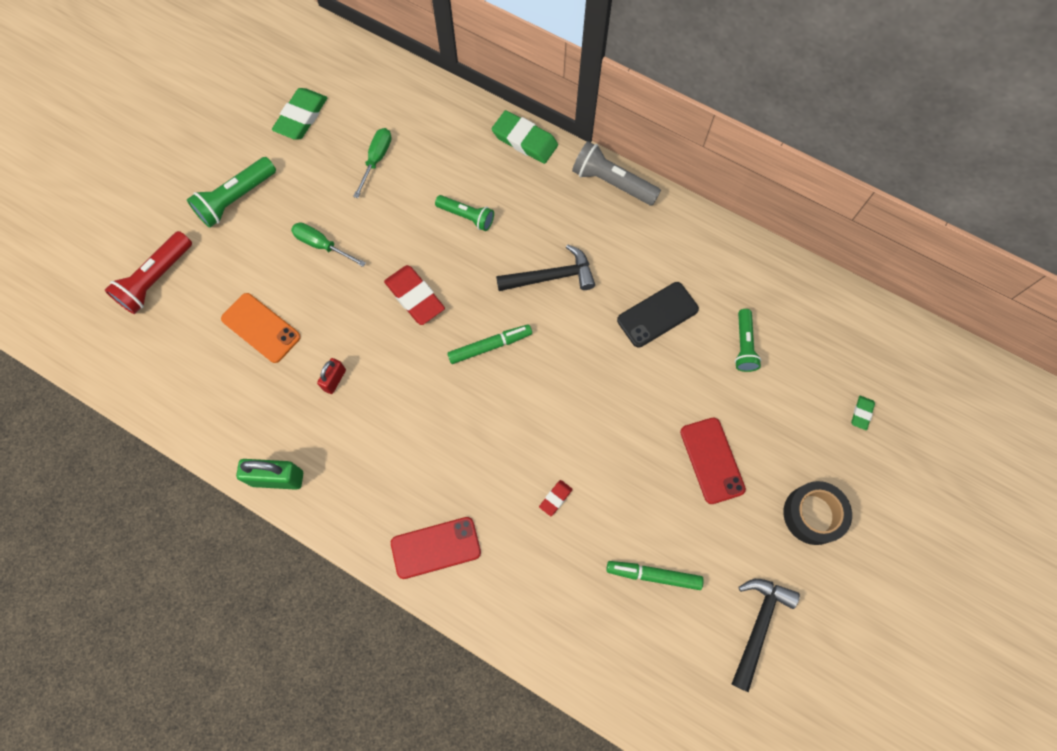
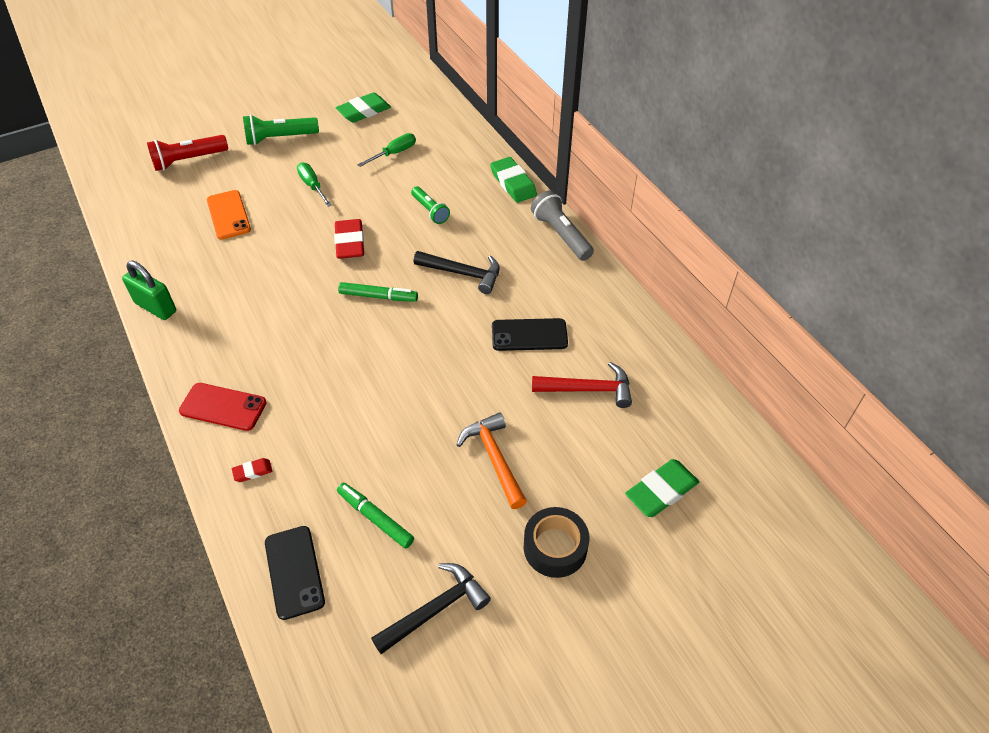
camera: 30 degrees right, 20 degrees down
(334, 380) = (249, 267): red padlock -> none
(555, 498) = (342, 420): red eraser -> red eraser (252, 471)
(623, 664) = (294, 572): none -> black phone
(712, 460) = (494, 459): red phone -> orange hammer
(743, 345) = (588, 389): green flashlight -> red hammer
(861, 413) = (661, 491): green eraser -> green eraser, size x2.02

